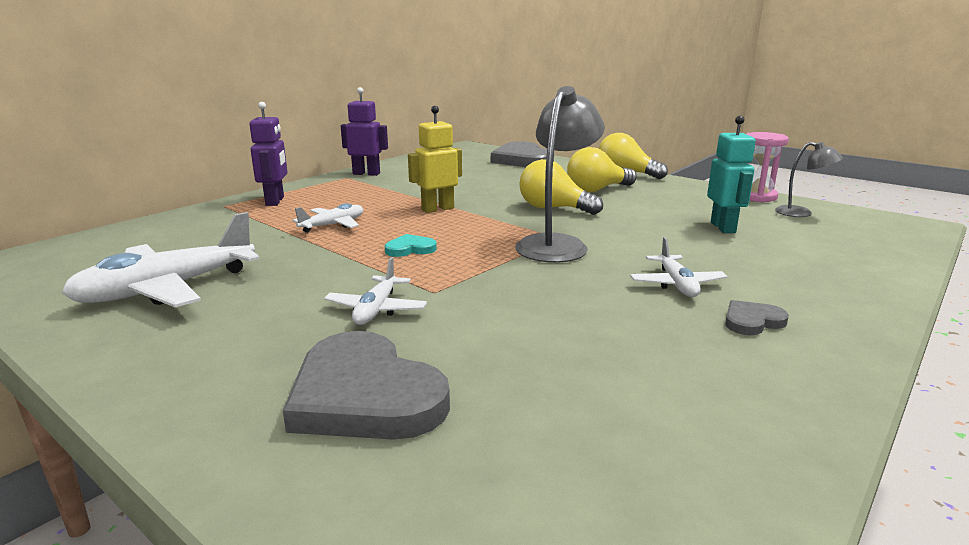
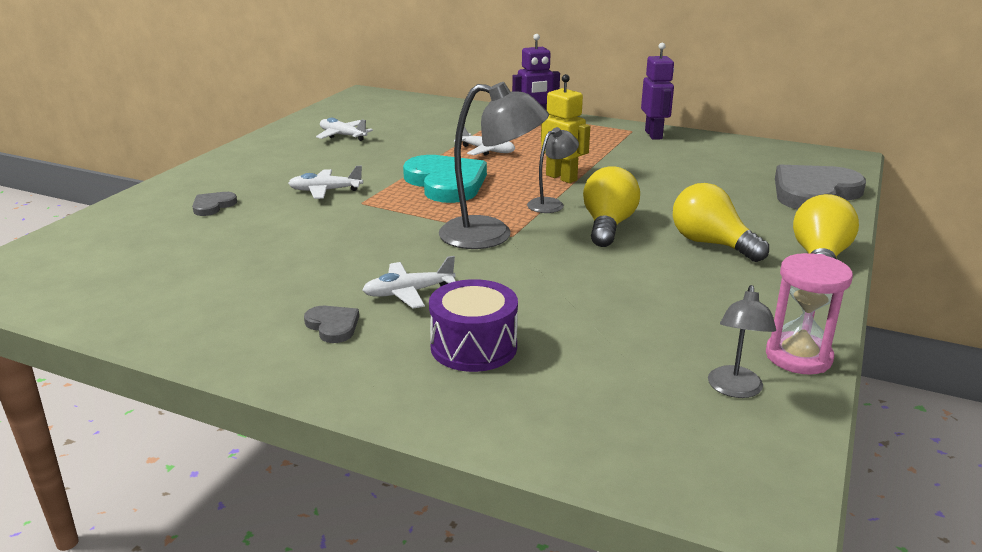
camera: 75 degrees right, 5 degrees up
(167, 289) = (342, 135): white plane -> white plane, size x0.54
(365, 395) = (213, 206): grey heart -> grey heart, size x0.46
(410, 249) = (446, 183): turquoise heart -> turquoise heart, size x2.17
(496, 218) = (551, 204): none -> grey lamp
(723, 227) = (611, 323): turquoise robot -> none
(773, 269) = (473, 347): none -> purple drum

